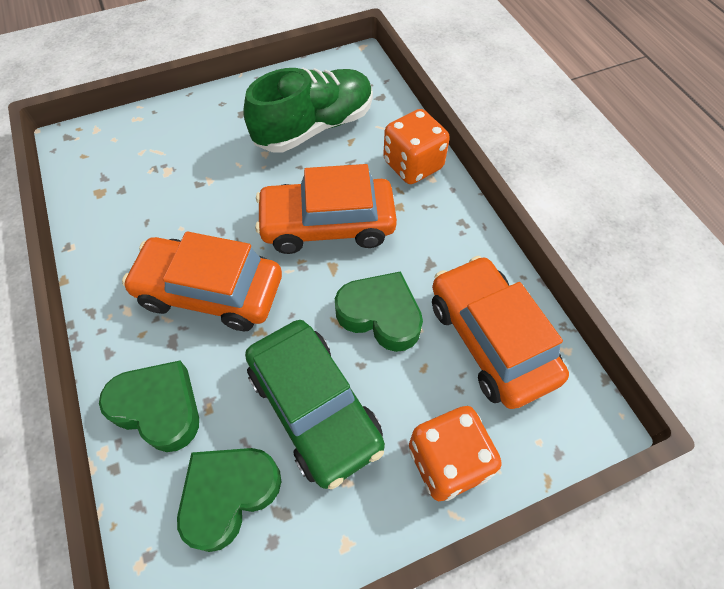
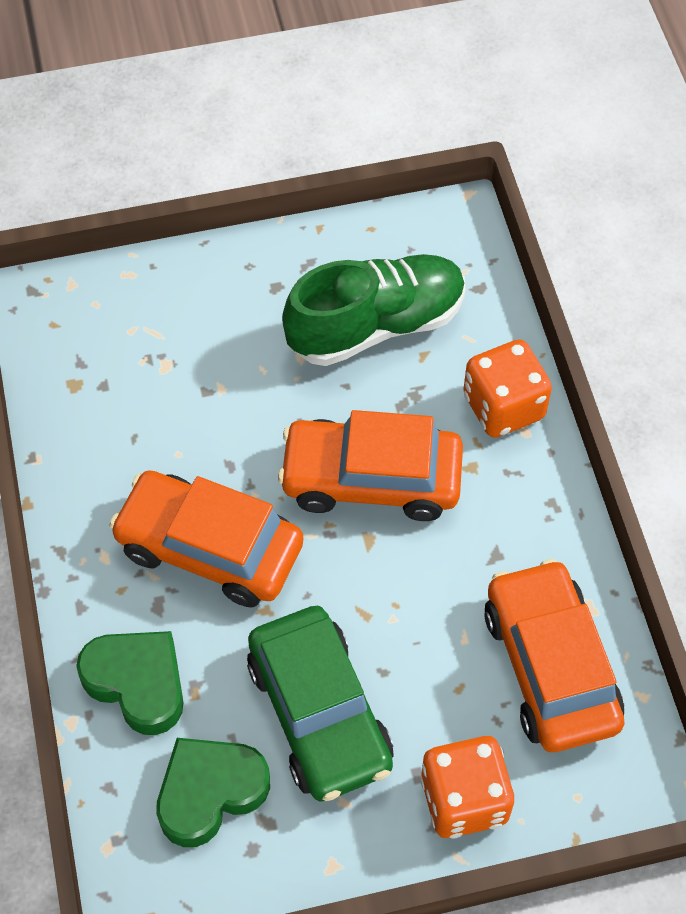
camera: 10 degrees right, 0 degrees up
(380, 315) = (418, 613): green heart -> none

